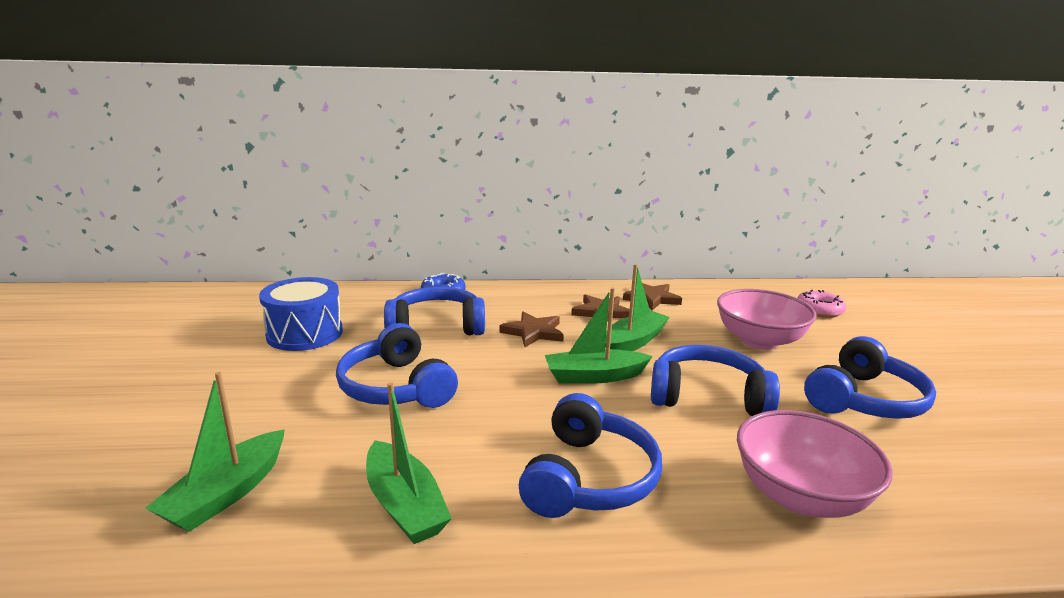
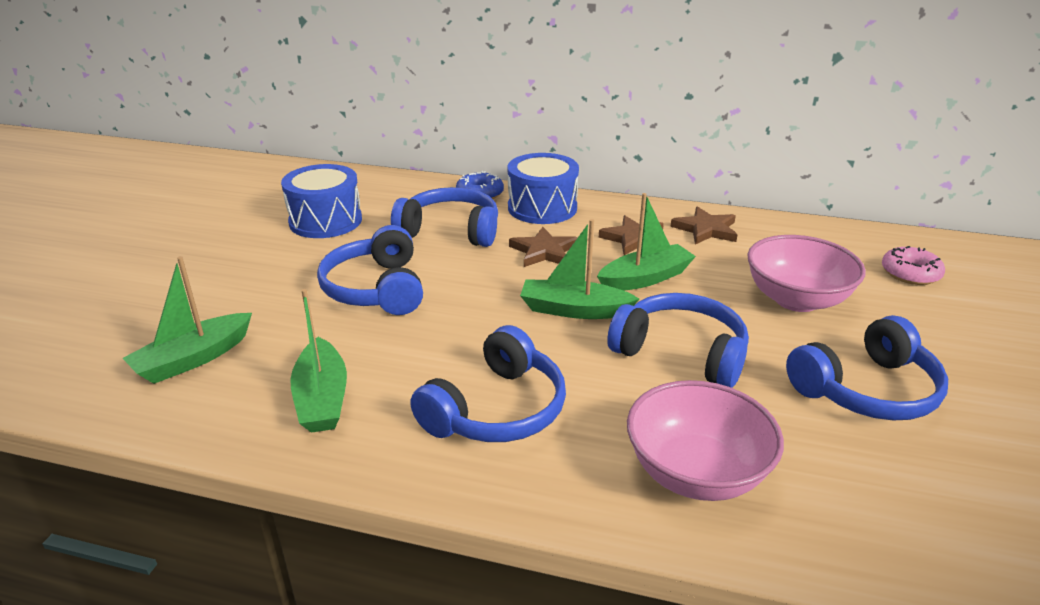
camera: 20 degrees right, 10 degrees up
(507, 298) = (542, 208): none -> blue drum

